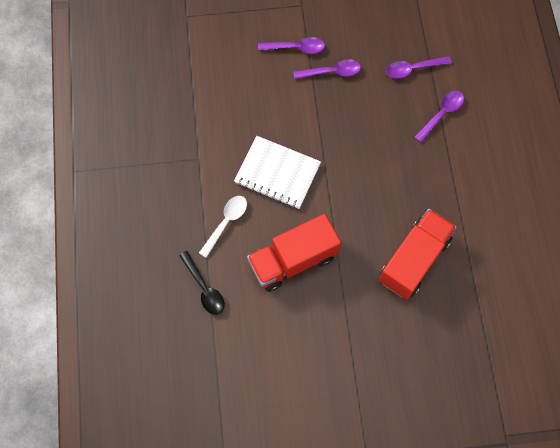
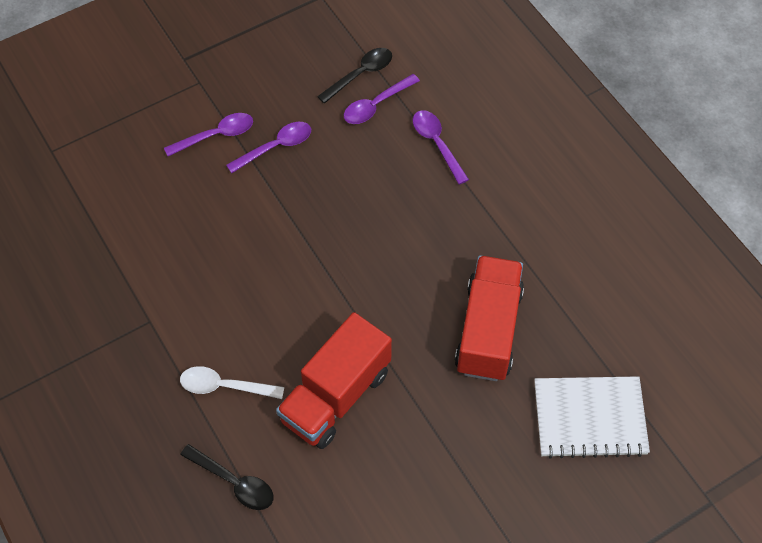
camera: 25 degrees left, 10 degrees down
(226, 223) = (224, 386): white spoon -> white spoon turned 90 degrees counterclockwise
(277, 173) = (264, 297): white notebook -> white notebook (589, 418)
(412, 42) = (360, 74): none -> black spoon
(441, 114) = (437, 144): purple spoon -> purple spoon turned 45 degrees counterclockwise

